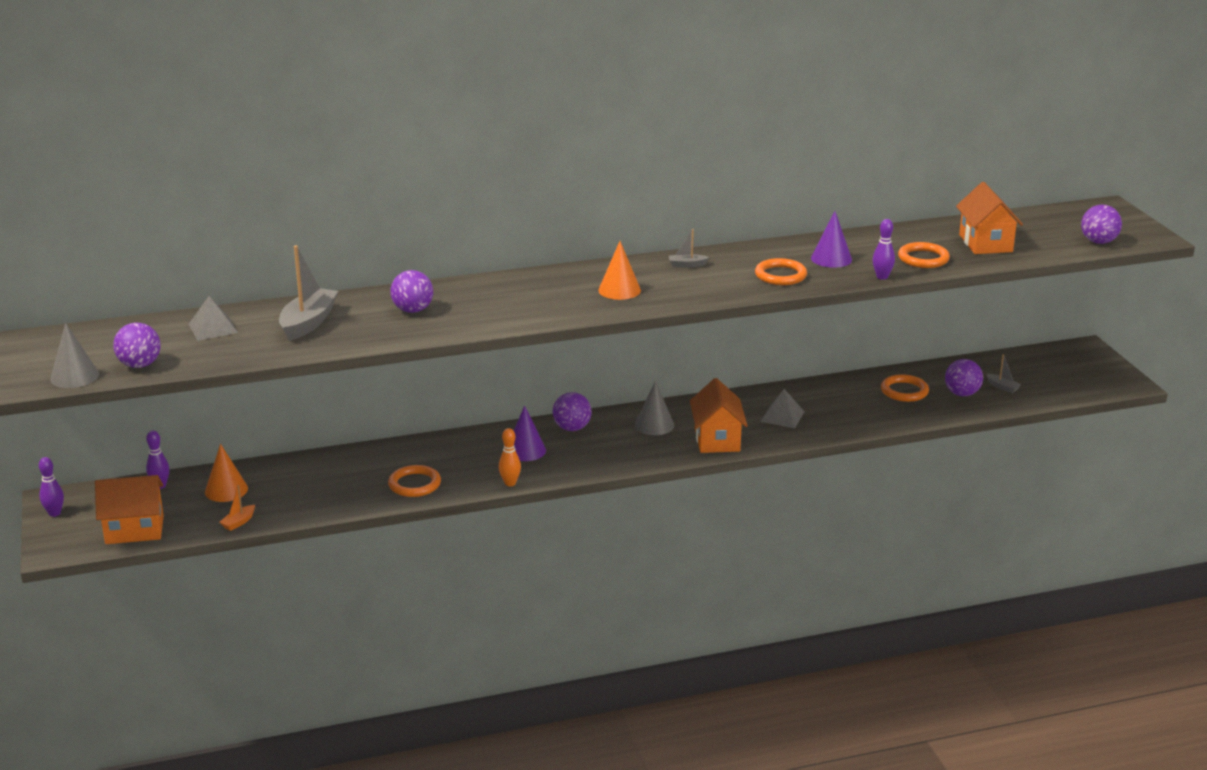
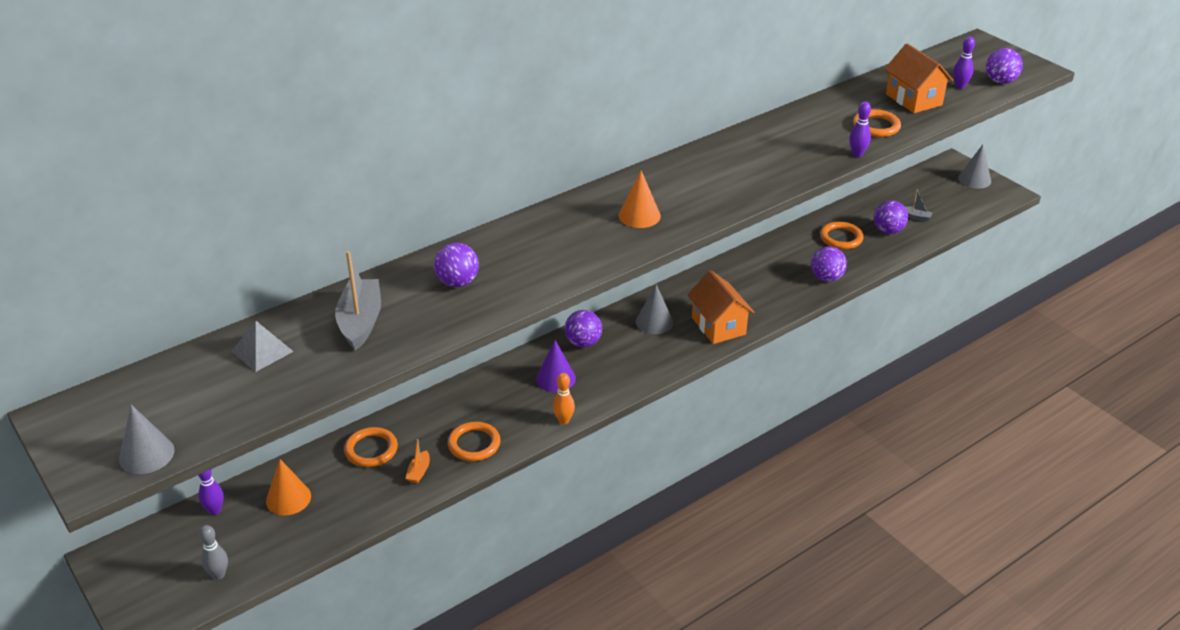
camera: 20 degrees left, 10 degrees up
(54, 513) = (117, 576): purple bowling pin -> purple bowling pin (960, 86)
(134, 530) = (218, 574): orange house -> grey bowling pin
(140, 365) = (212, 421): purple ball -> purple ball (826, 278)
(238, 522) = (324, 536): orange boat -> orange boat (419, 472)
(687, 265) = (679, 173): grey boat -> none
(780, 275) = (770, 169): orange ring -> orange ring (371, 450)
(782, 416) = (758, 287): grey pyramid -> none
(831, 259) = (800, 141): purple cone -> none
(1099, 366) = (974, 179): none -> grey cone

